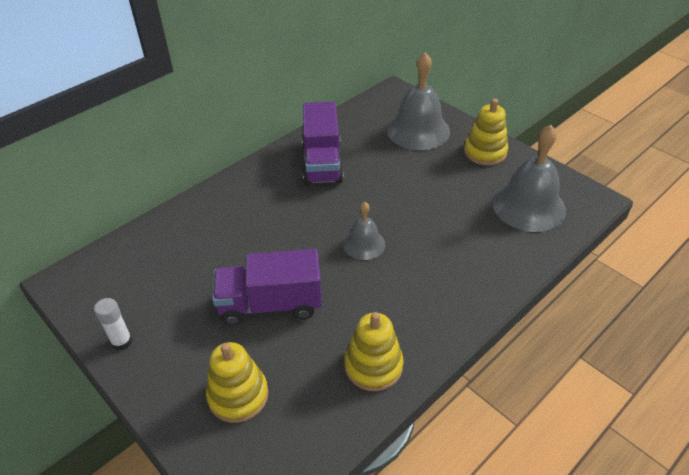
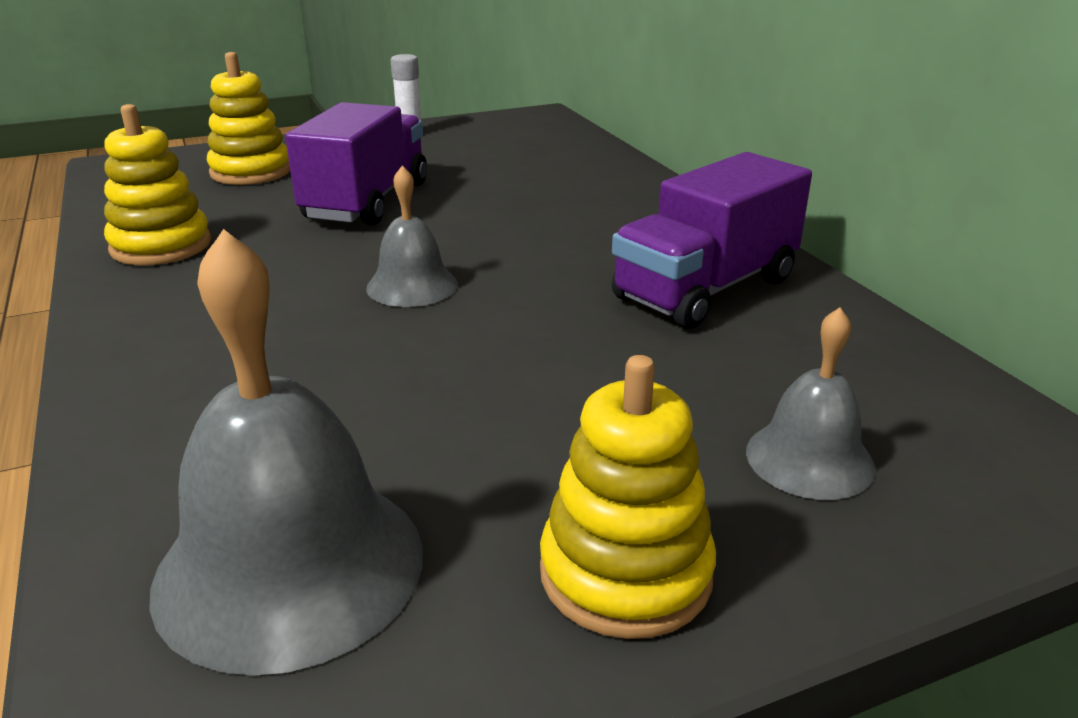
camera: 110 degrees right, 15 degrees down
(322, 162) = (705, 289): purple truck -> purple truck turned 60 degrees counterclockwise
(418, 130) = (809, 459): grey bell -> grey bell, size x0.55

